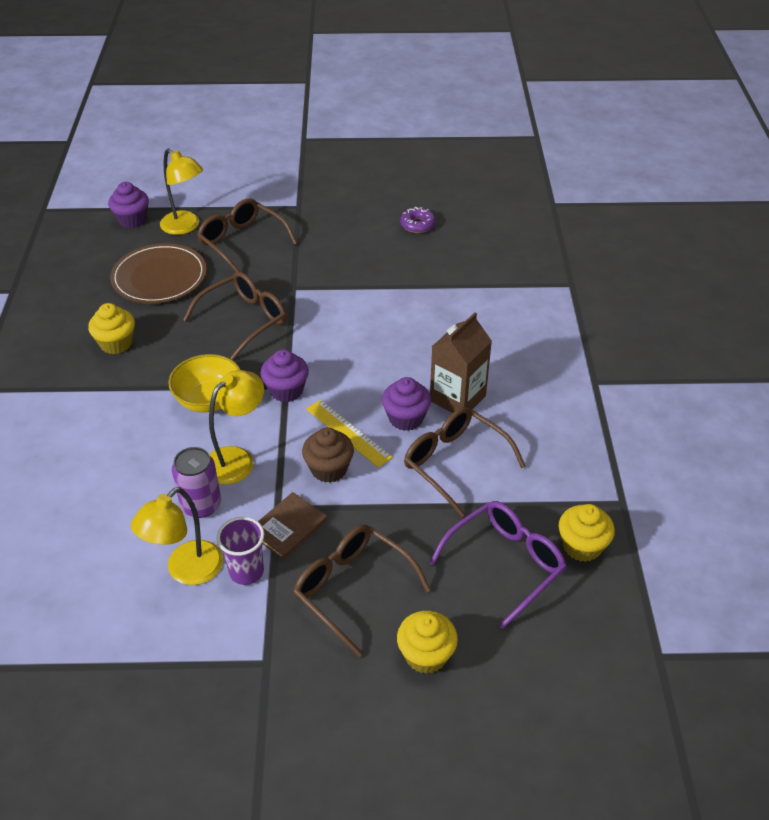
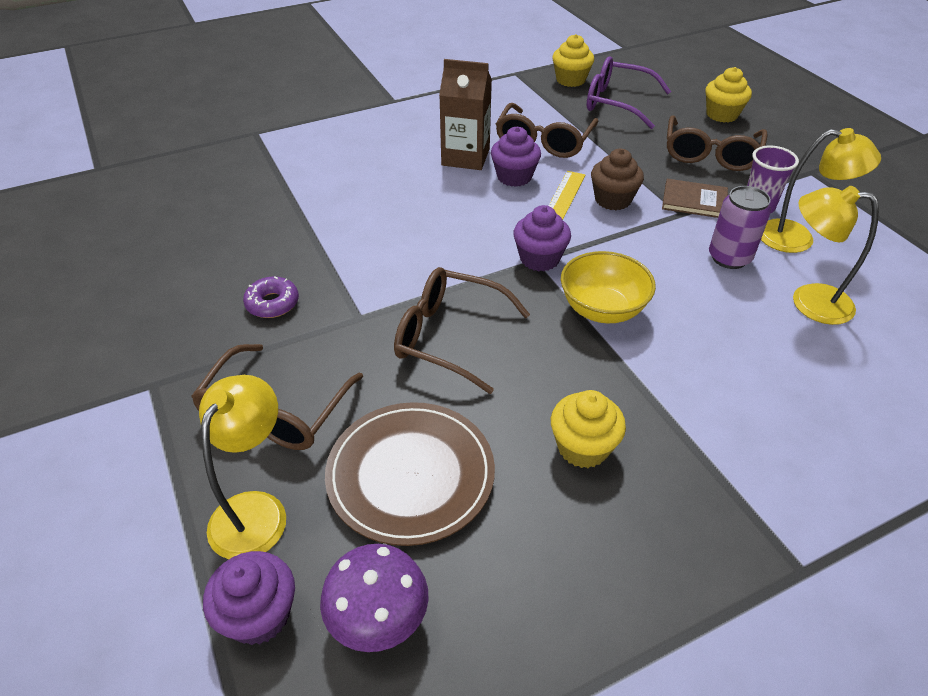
camera: 115 degrees left, 0 degrees up
(98, 250) = (378, 618): none -> purple mushroom
(237, 459) = (657, 257): yellow lamp -> yellow lamp (808, 301)
(417, 225) = (172, 254): purple donut -> purple donut (272, 303)

